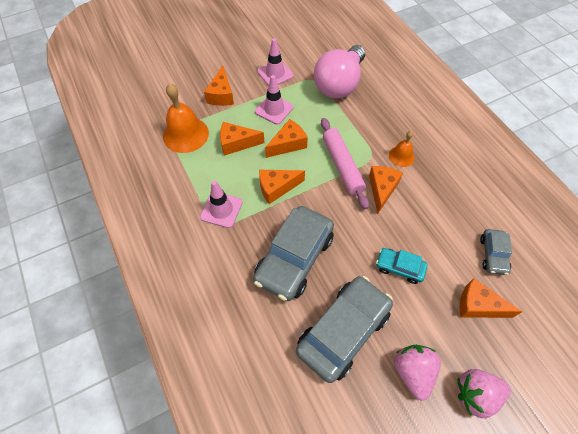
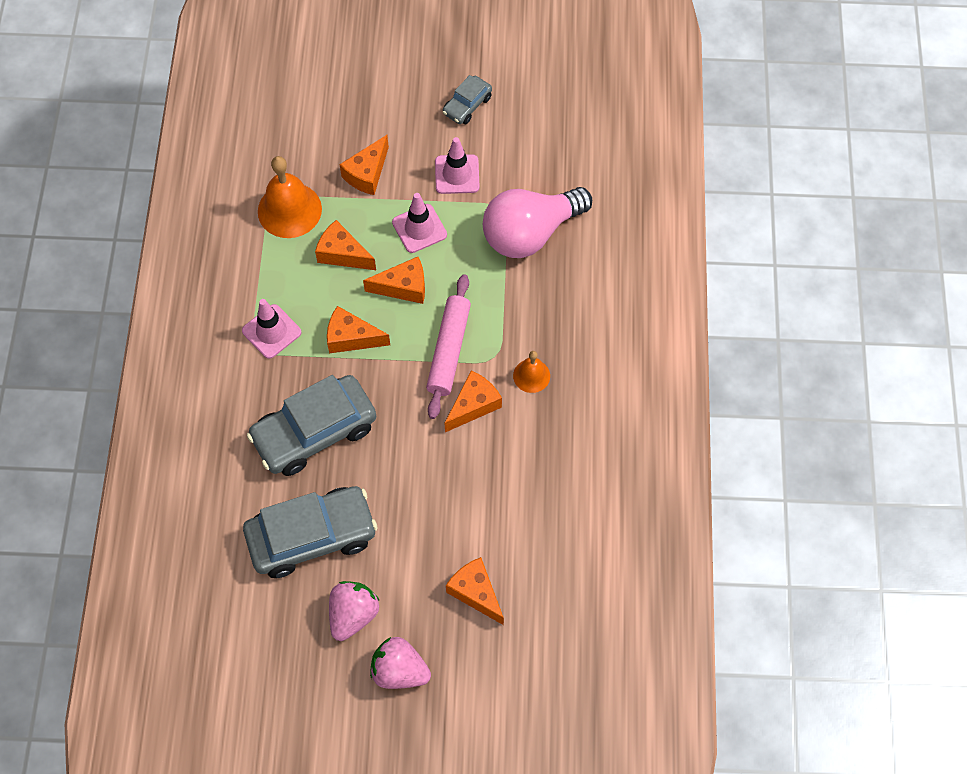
camera: 30 degrees right, 5 degrees up
(399, 268) = (422, 505): turquoise car -> none
(493, 255) = (540, 550): grey car -> grey car (467, 105)

